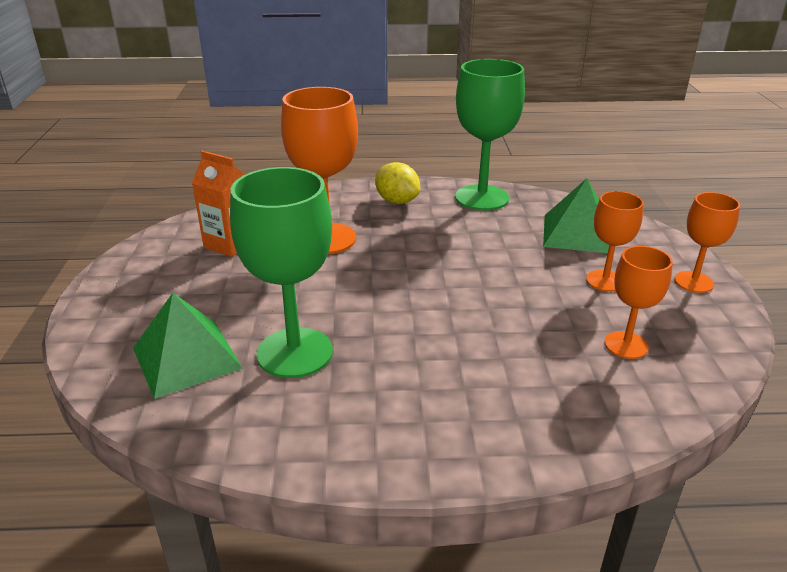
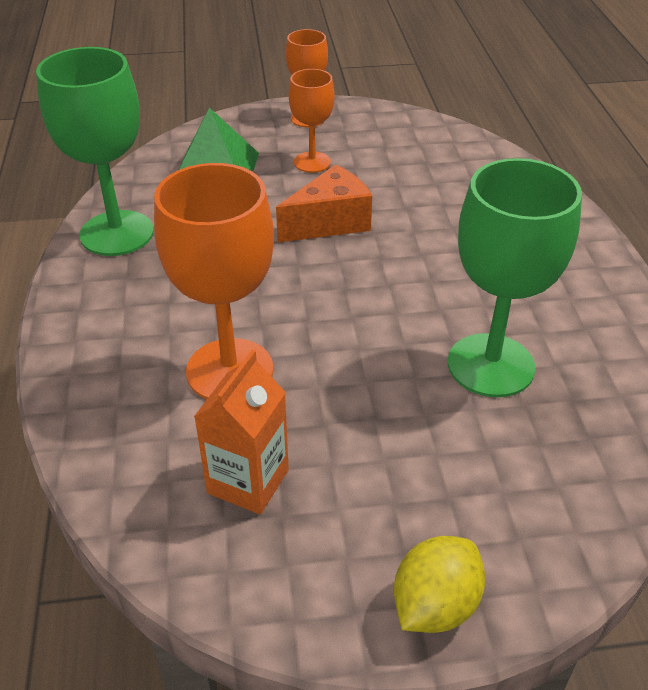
camera: 95 degrees left, 10 degrees up
(187, 358) = (531, 460): green pyramid -> none
(397, 201) = (117, 309): yellow lemon -> yellow lemon (435, 605)
(502, 285) = (330, 222): none -> orange cheese
(626, 345) = (414, 161): orange goblet -> none

